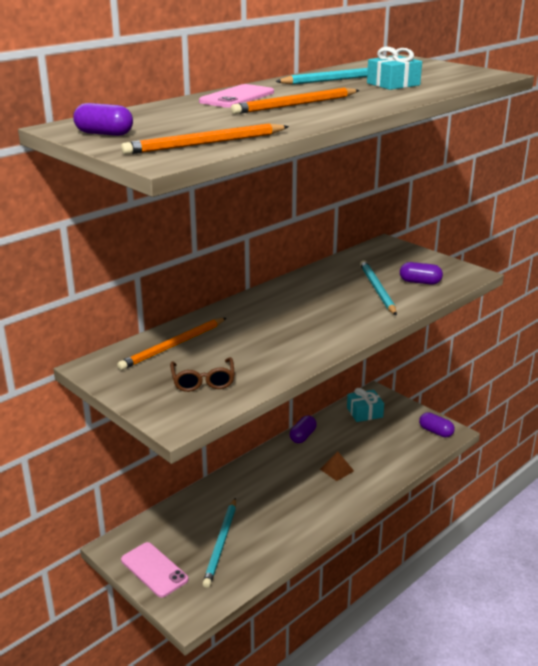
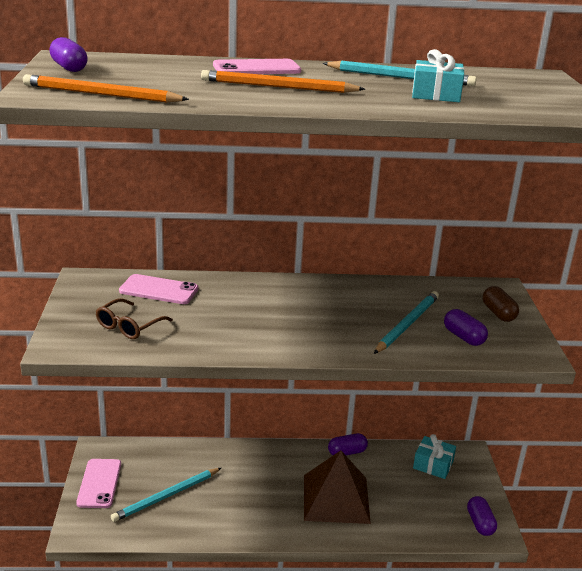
camera: 40 degrees right, 0 degrees up
(173, 346) = (159, 290): orange pencil -> pink phone
(336, 470) = (336, 498): brown pyramid -> brown pyramid, size x2.39
(412, 259) = (498, 313): none -> brown capsule

